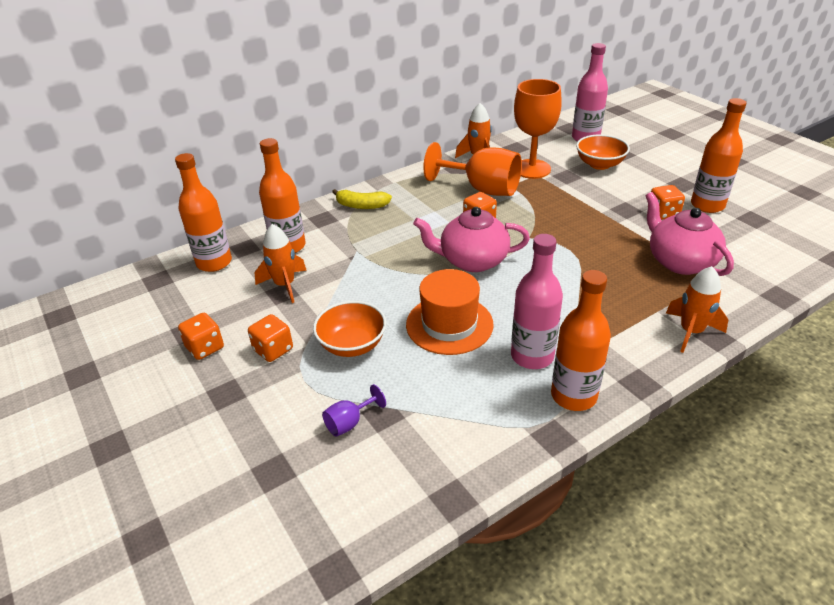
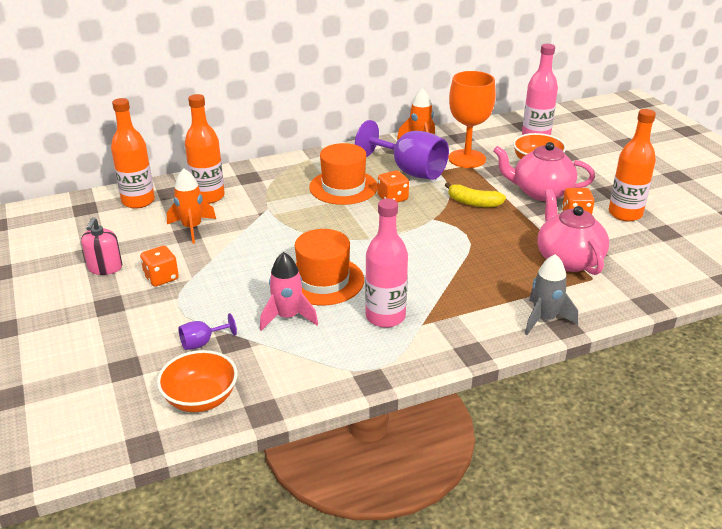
camera: 10 degrees right, 5 degrees down
(205, 348) = (105, 268): orange dice -> pink soap dispenser
(352, 345) = (230, 284): orange bowl -> orange bowl (200, 399)
(361, 206) = (289, 171): yellow banana -> yellow banana (473, 203)
(424, 216) = (343, 187): none -> orange hat
(430, 374) = (287, 317): none -> pink rocket
(472, 261) = (370, 231): pink teapot -> pink teapot (541, 192)
(482, 189) = (410, 171): orange goblet -> purple goblet
(573, 396) = (407, 353): orange bottle -> none
(691, 332) = (544, 319): orange rocket -> grey rocket

